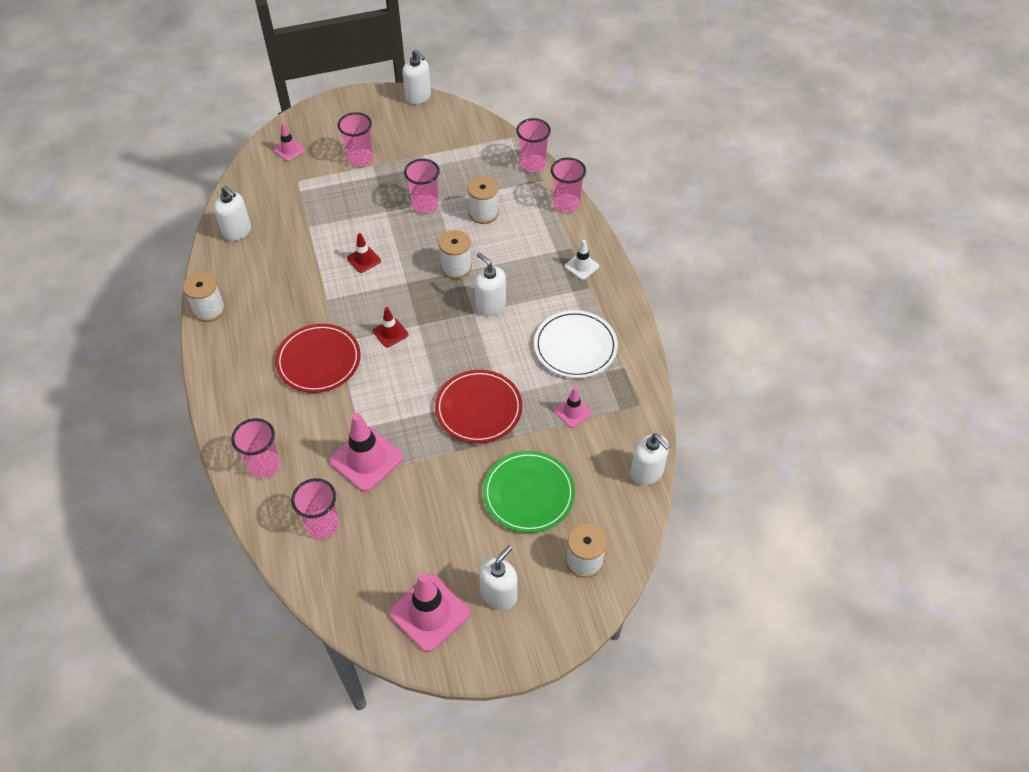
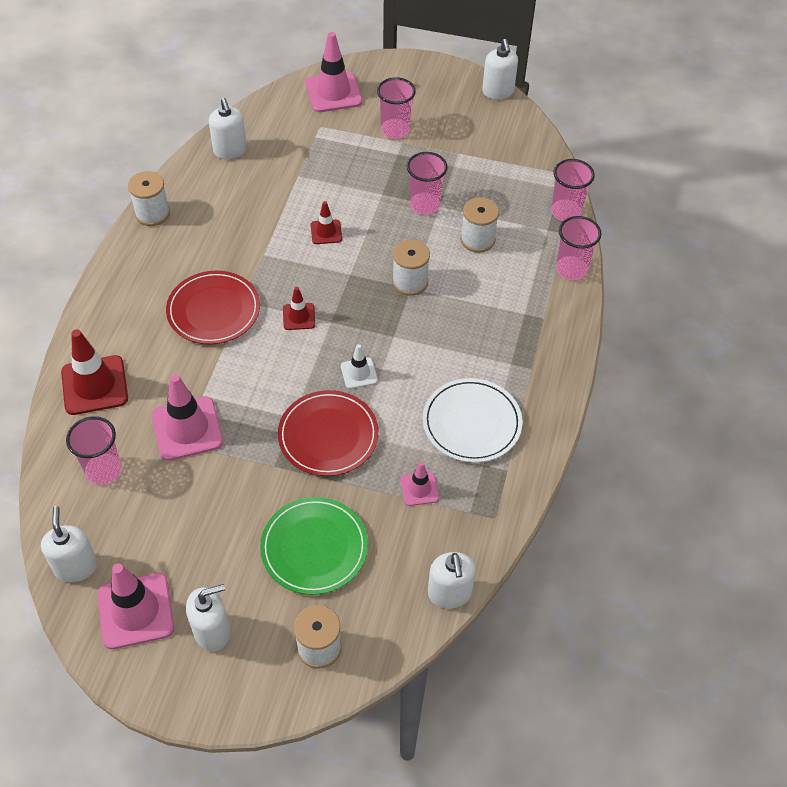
camera: 30 degrees right, 0 degrees up
(264, 465) = (94, 385): pink cup -> red traffic cone
(289, 150) = (333, 92): pink traffic cone -> pink traffic cone, size x1.86
(490, 305) = (416, 337): white soap dispenser -> white soap dispenser (76, 566)
(582, 266) = (540, 342): white traffic cone -> white traffic cone (359, 373)

